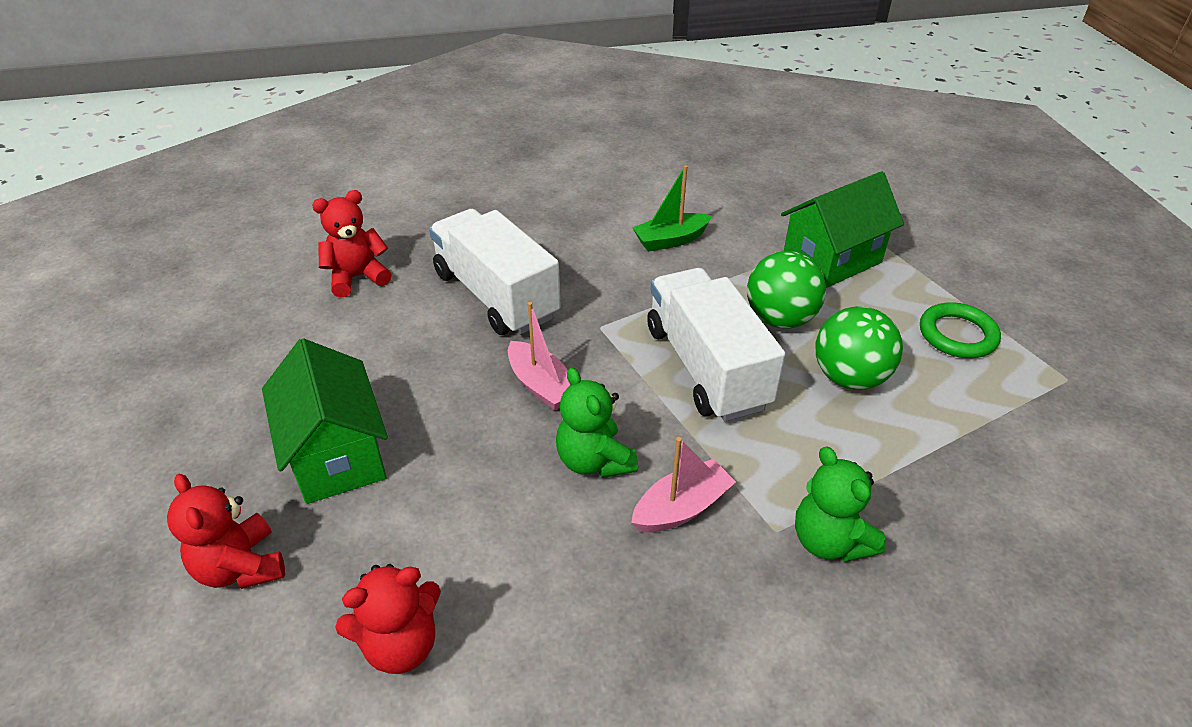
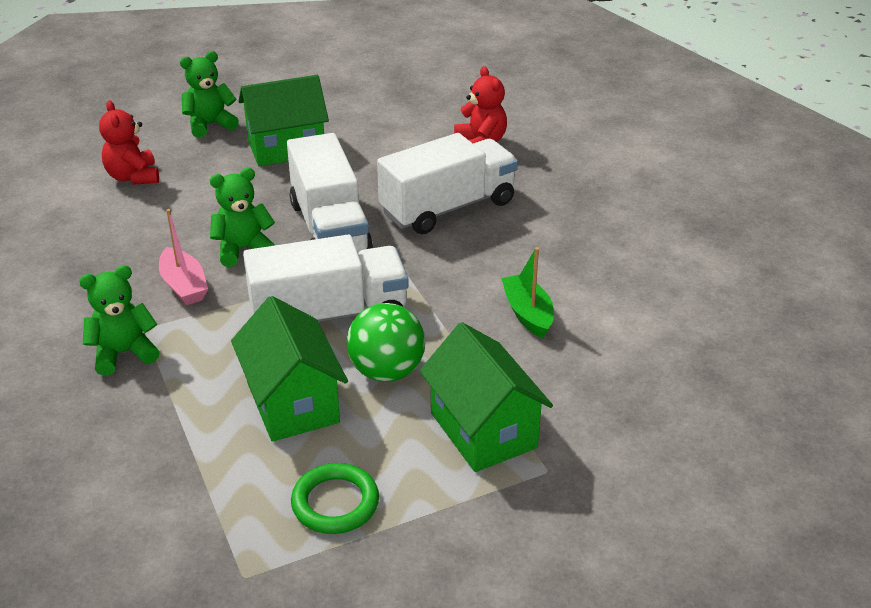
camera: 95 degrees right, 5 degrees down
(241, 567) = (210, 125): red teddy bear -> green teddy bear
(541, 385) = (329, 228): pink boat -> white truck
(849, 377) = (292, 402): green ball -> green house

